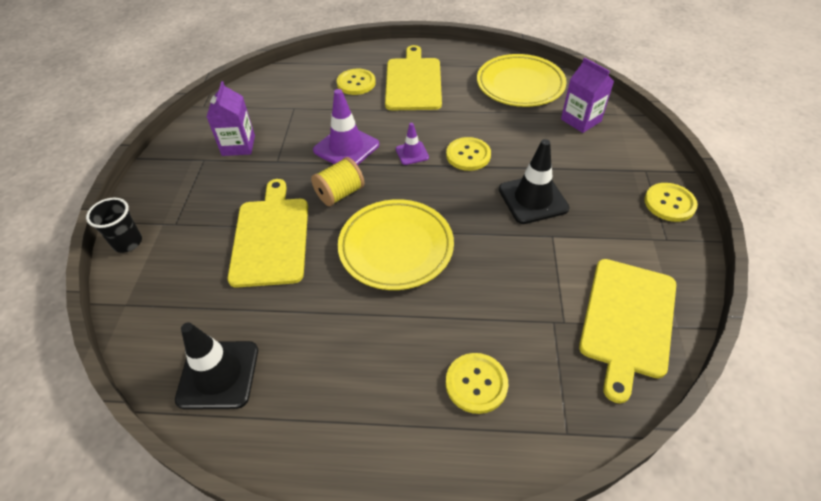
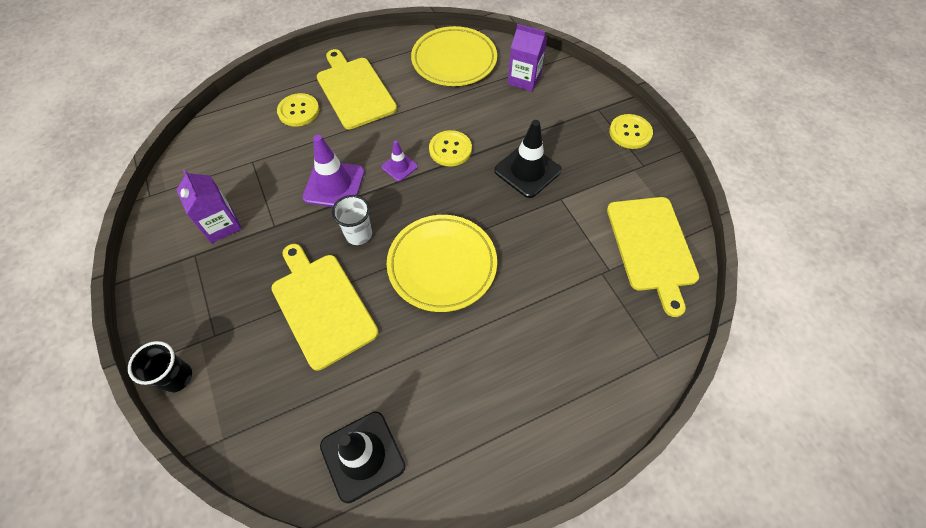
camera: 30 degrees left, 10 degrees up
(340, 193) = (358, 234): yellow spool -> white cup
(476, 384) = (575, 352): yellow button -> none

